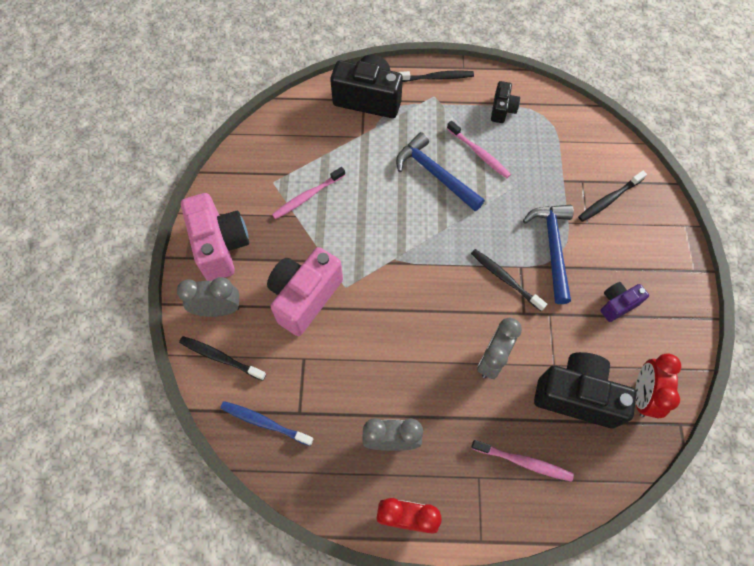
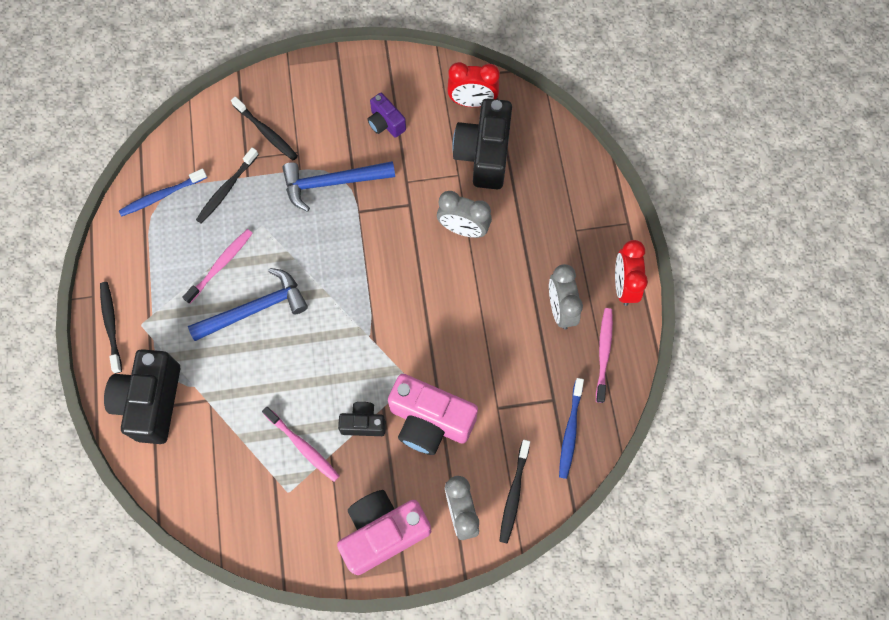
camera: 100 degrees left, 5 degrees up
(435, 174) = (255, 309): blue hammer -> blue hammer turned 150 degrees counterclockwise
(502, 110) = (155, 246): black camera -> black camera (363, 423)
(505, 279) = (375, 224): black toothbrush -> black toothbrush (227, 189)
(523, 462) = (553, 195): pink toothbrush -> pink toothbrush (603, 353)
(549, 117) = (162, 195): none -> blue toothbrush

